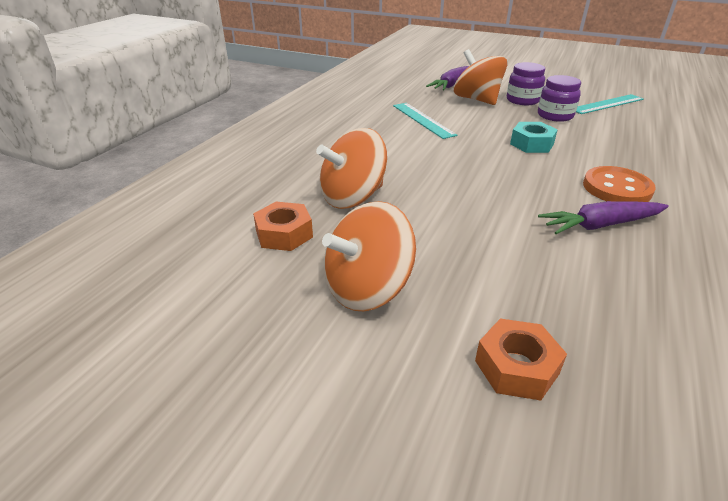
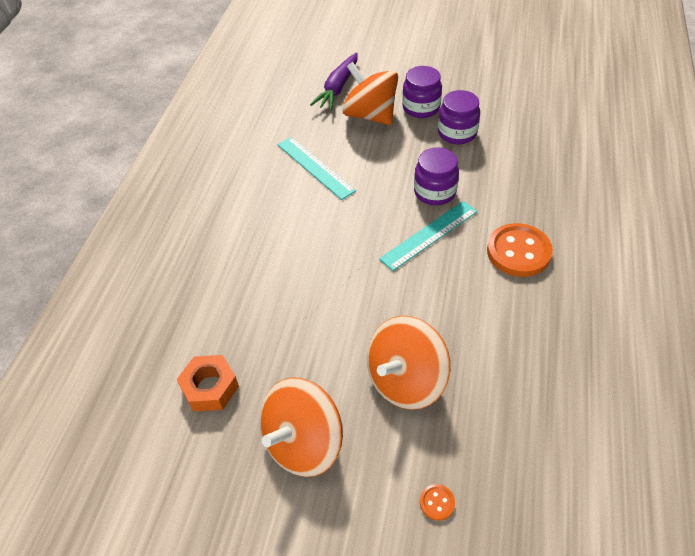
camera: 10 degrees left, 15 degrees up
(352, 197) = (264, 319): orange spinning top -> orange spinning top (406, 380)
(516, 367) = (437, 502): orange nut -> orange button
(531, 144) = (434, 192): turquoise nut -> purple jar
(600, 225) = (503, 312): purple carrot -> none
(606, 104) = (511, 99): turquoise ruler -> turquoise ruler (429, 235)

